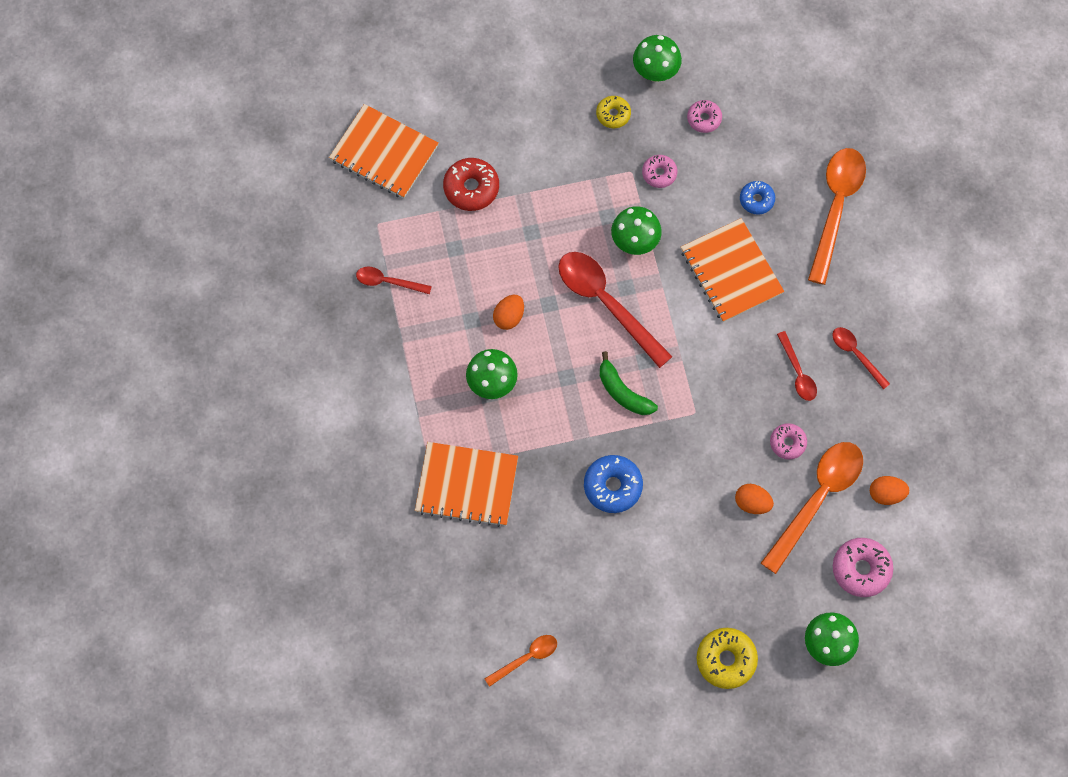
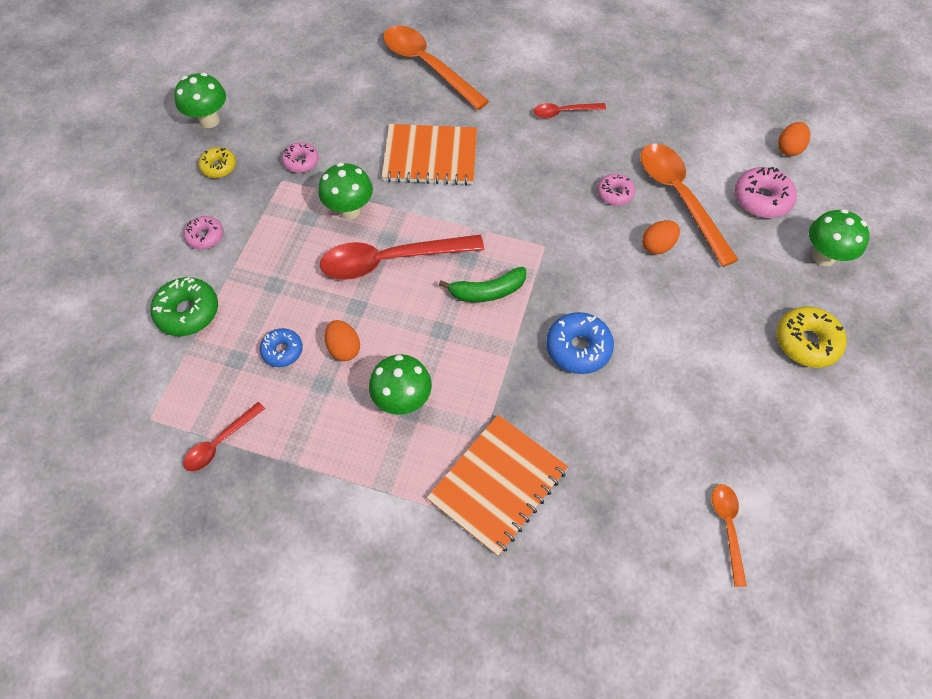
camera: 60 degrees left, 10 degrees down
(384, 153) = (82, 371): orange notebook -> none
(471, 188) = (188, 312): red donut -> green donut
(704, 119) = (280, 109): pink donut -> pink donut (205, 236)
(756, 200) = (380, 110): blue donut -> blue donut (282, 351)
(797, 372) = (554, 156): red spoon -> none
(886, 494) = (700, 151): orange egg -> orange egg (789, 149)

